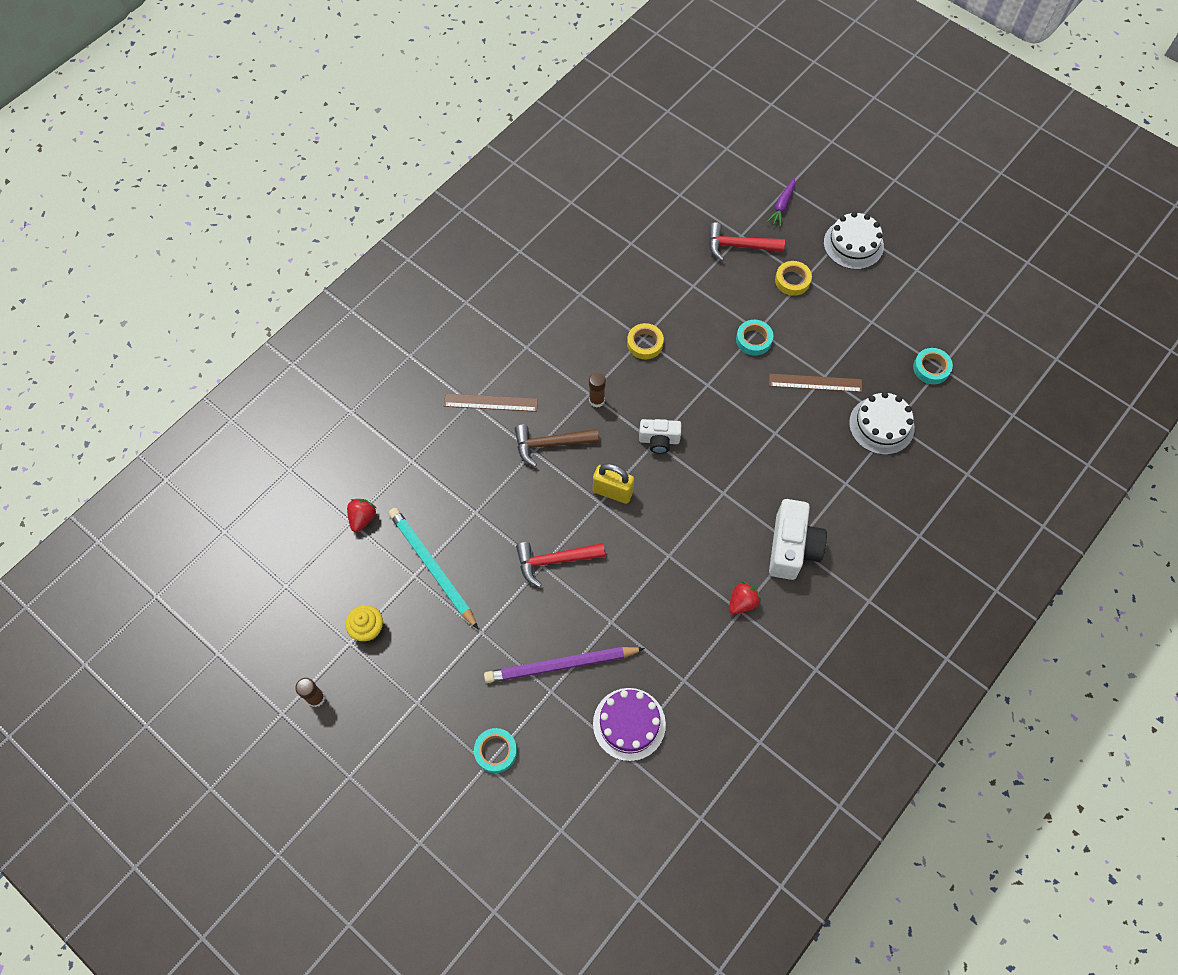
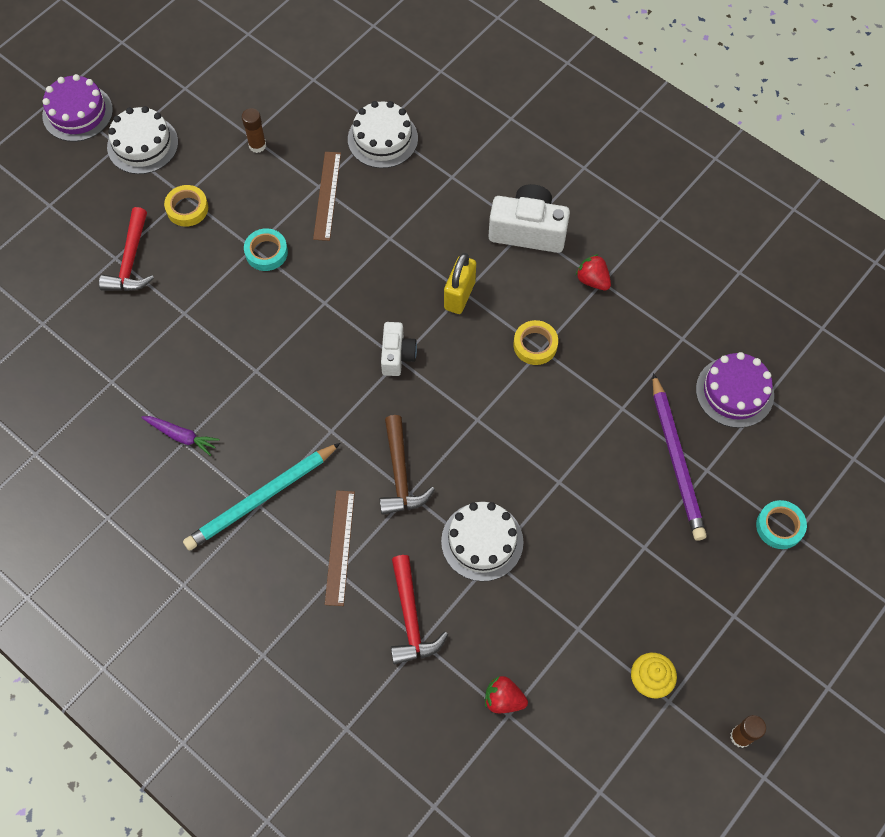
camera: 90 degrees left, 0 degrees up
(433, 567) = (566, 607): turquoise pencil -> turquoise pencil (261, 498)
(491, 504) = (482, 541): none -> white cake
(554, 561) = (552, 468): red hammer -> red hammer (411, 619)
(597, 400) = (341, 422): brown glue stick -> brown glue stick (257, 145)
(612, 491) = (463, 406): yellow padlock -> yellow padlock (459, 295)
(645, 343) = (264, 368): yellow tape -> yellow tape (535, 345)
(782, 206) = (76, 212): purple carrot -> purple carrot (181, 436)
(880, 196) = (77, 113): none -> purple cake
(931, 368) = (314, 88): turquoise tape -> none

